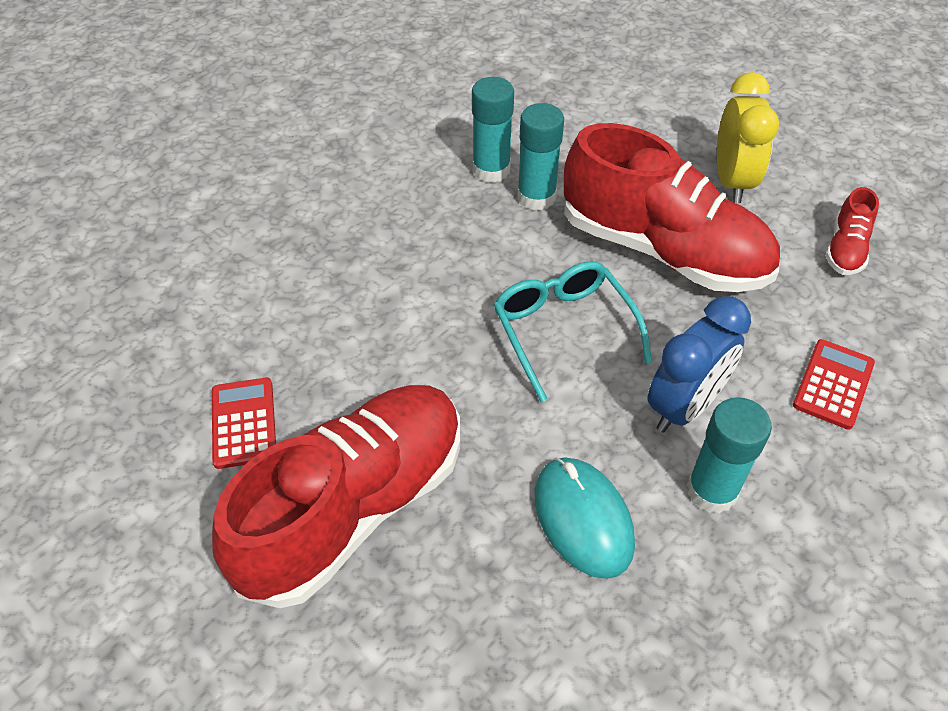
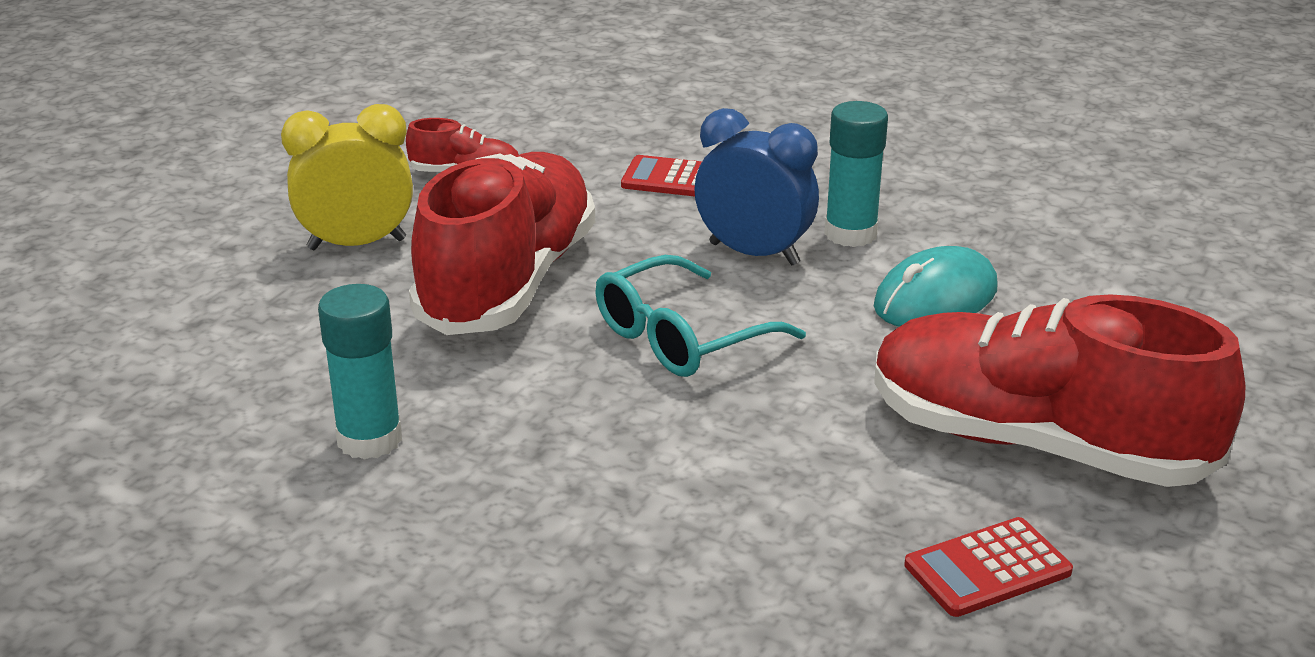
camera: 105 degrees left, 20 degrees down
(536, 197) = (426, 389): turquoise glue stick -> none

